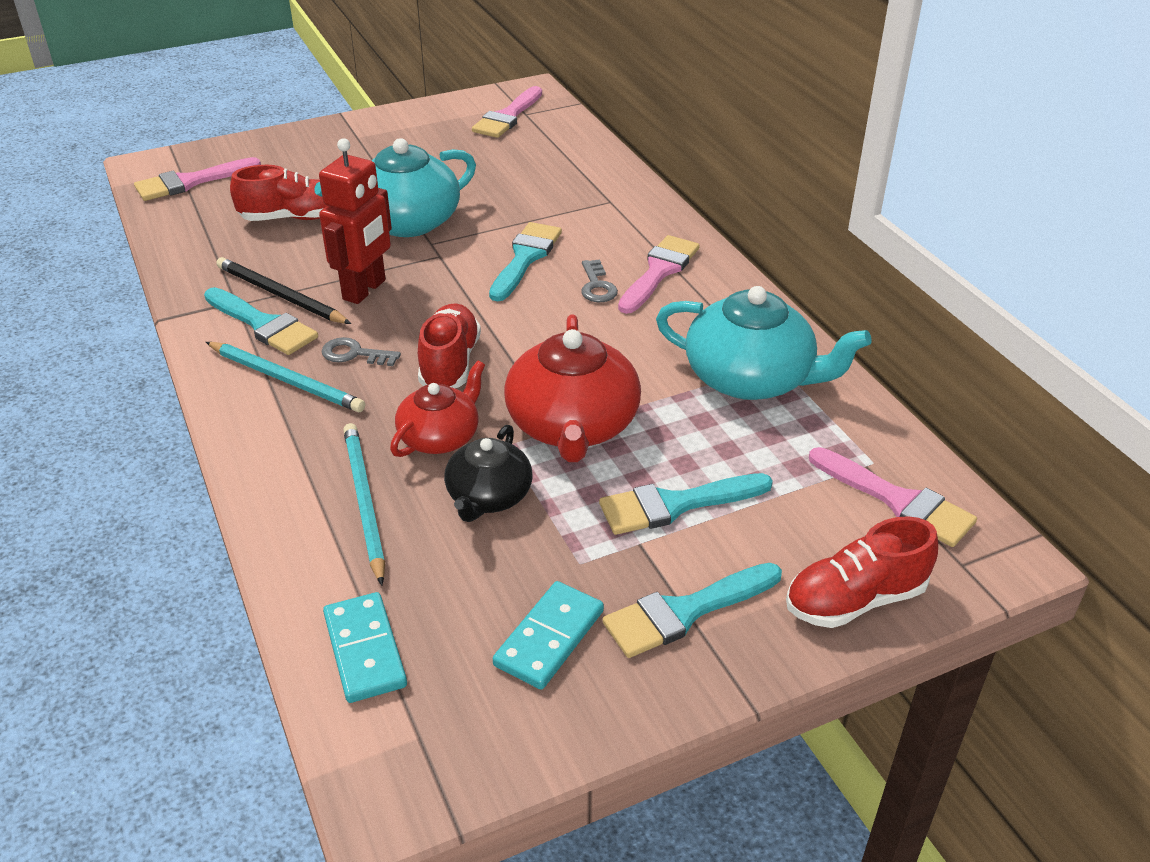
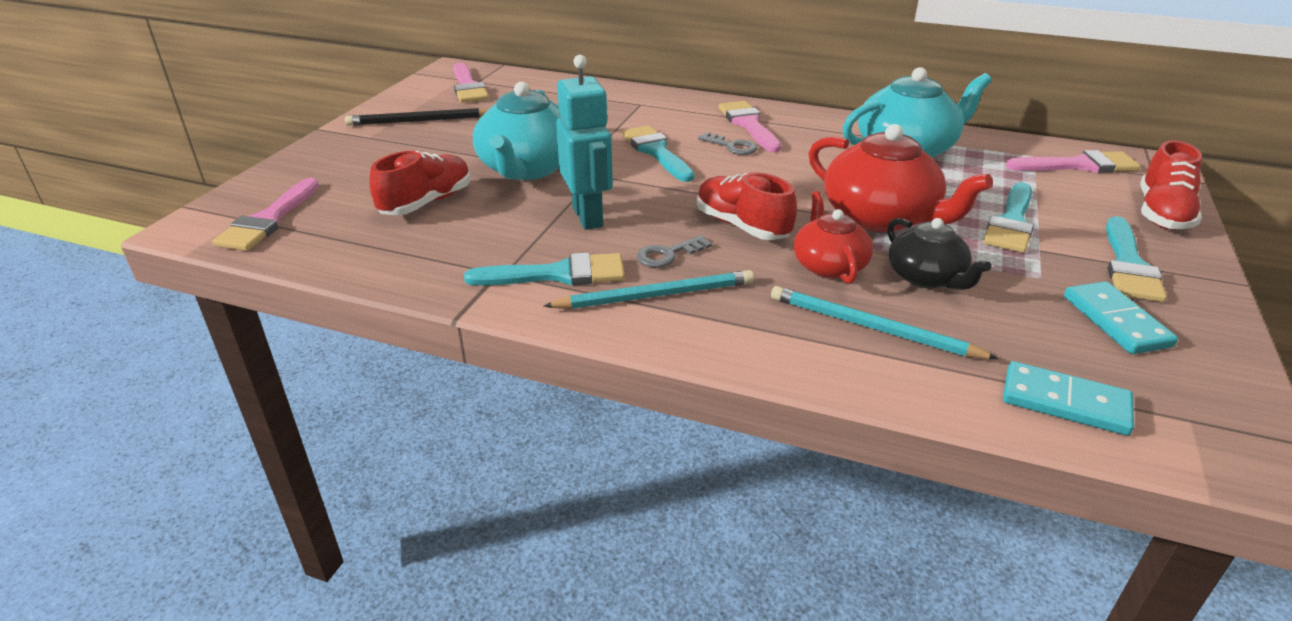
camera: 45 degrees left, 5 degrees down
(280, 295) = (528, 251): black pencil -> black pencil (419, 121)
(365, 290) = (588, 217): red robot -> turquoise robot

